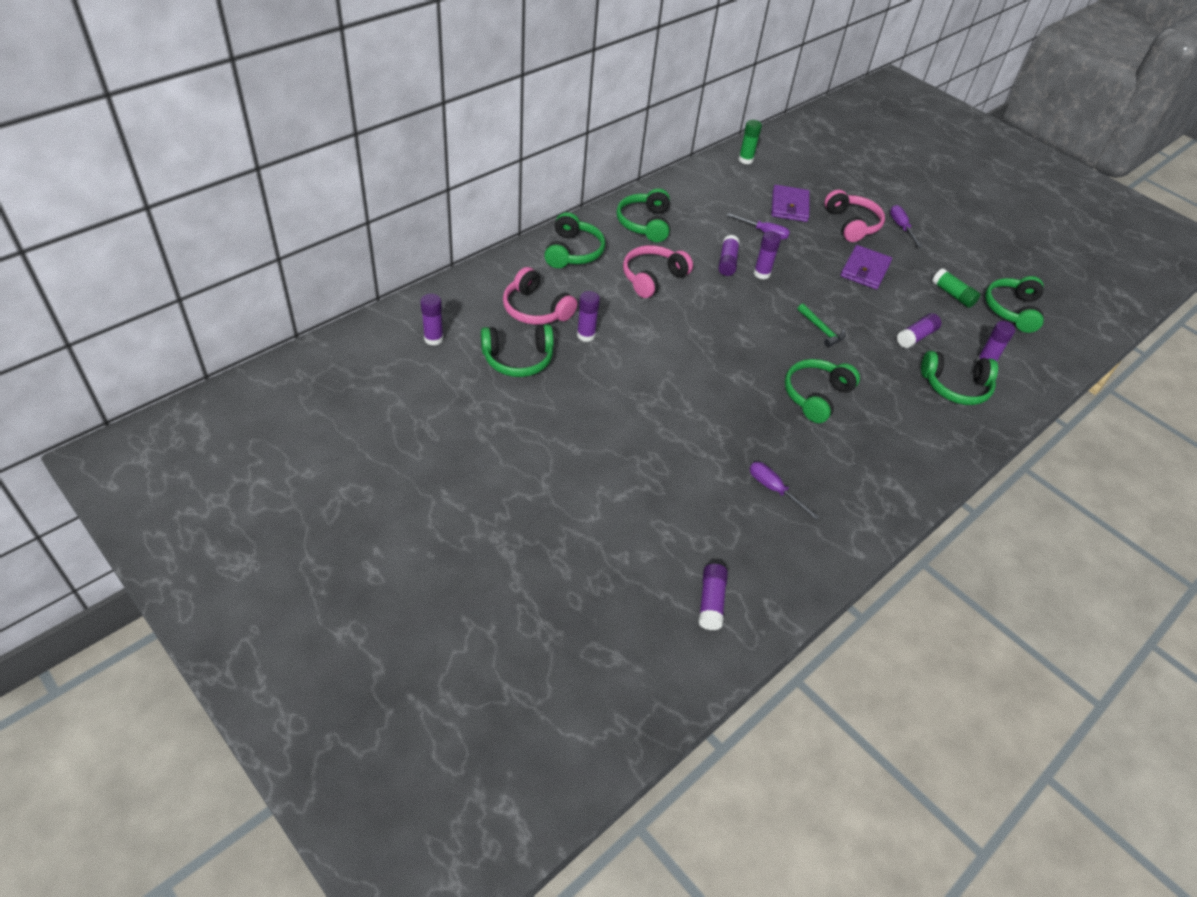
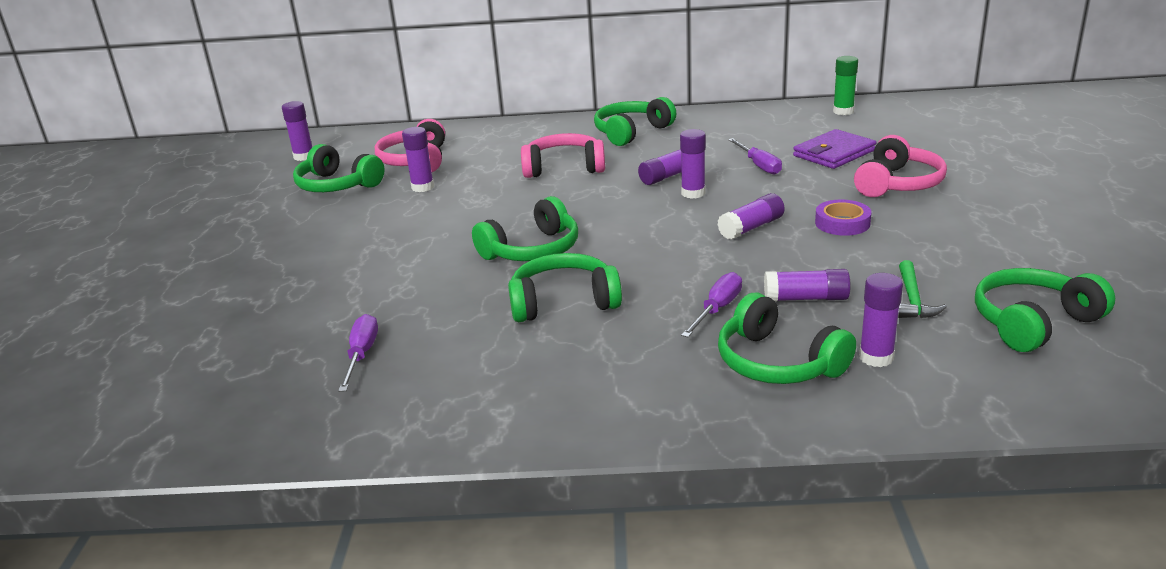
camera: 50 degrees right, 20 degrees down
(572, 252) = (522, 135): green headphones -> green headphones (532, 250)
(711, 602) = (125, 408): purple glue stick -> purple glue stick (751, 228)
(821, 330) = (680, 254): green hammer -> green hammer (912, 300)
(865, 270) = (842, 223): purple wallet -> purple tape
(901, 227) = (974, 201): purple screwdriver -> purple screwdriver (717, 309)
(952, 294) = (946, 278): green glue stick -> none

